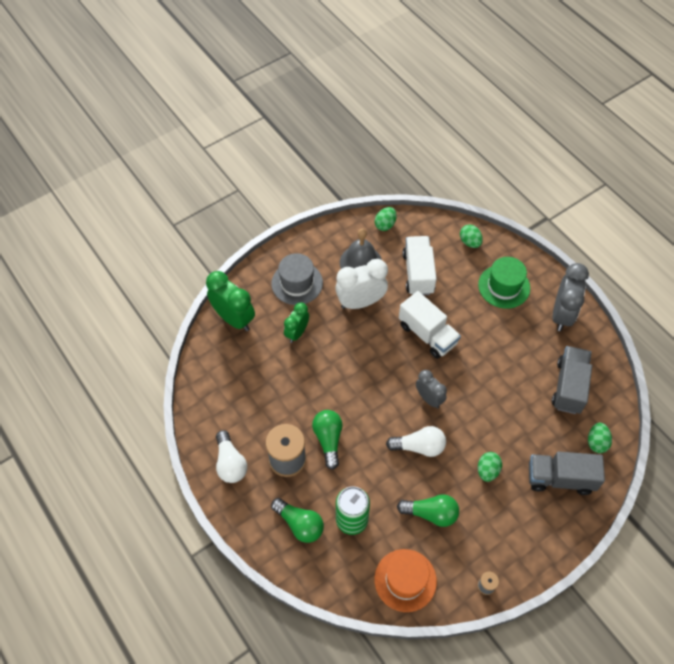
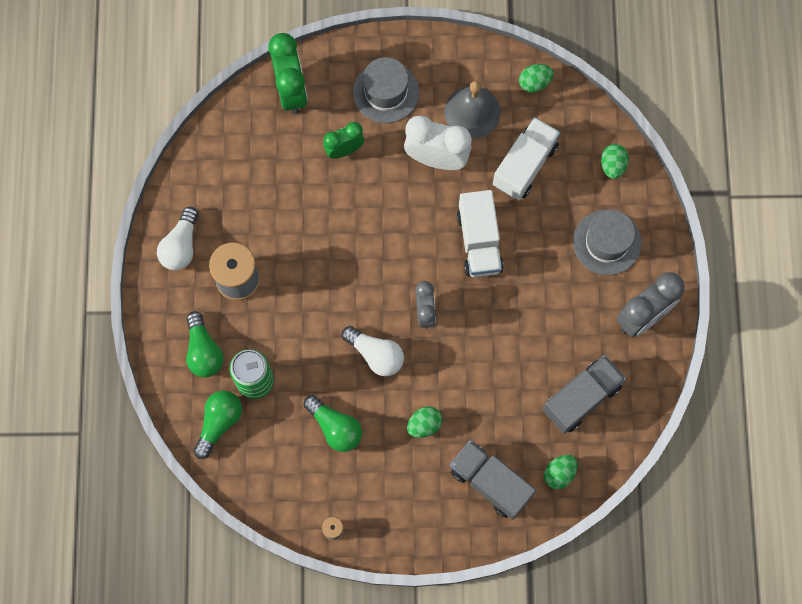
camera: 35 degrees right, 15 degrees up
(328, 440) = (292, 286): green light bulb -> green light bulb (219, 423)
(405, 580) = (262, 471): orange hat -> none
(504, 286) = (607, 242): green hat -> grey hat

